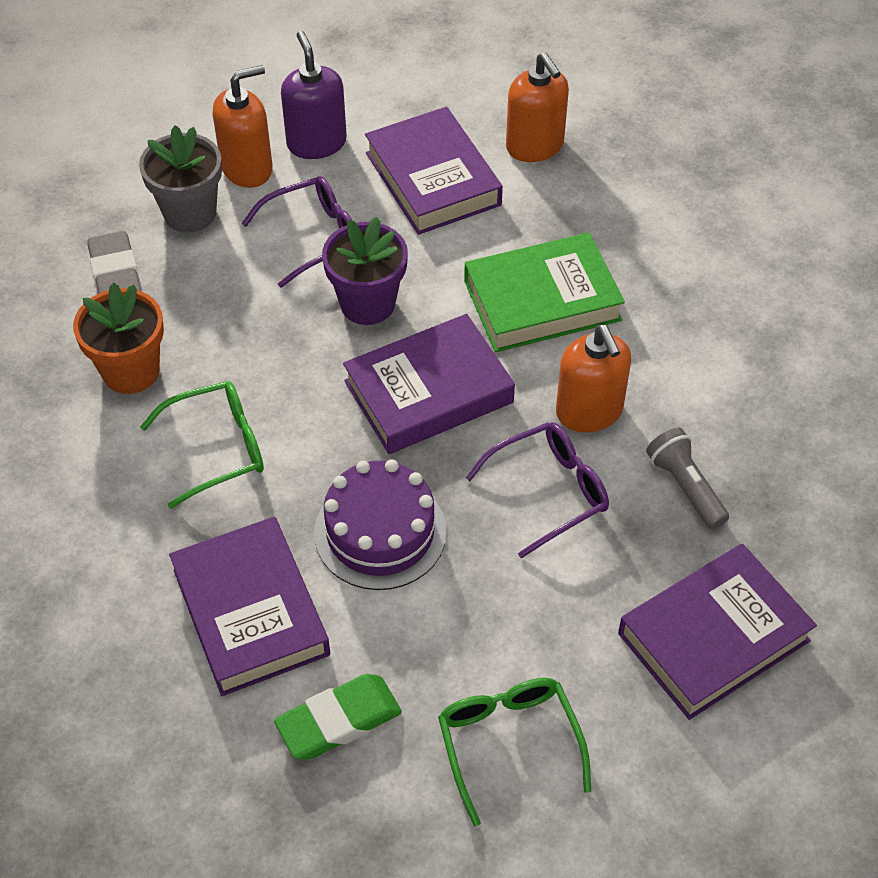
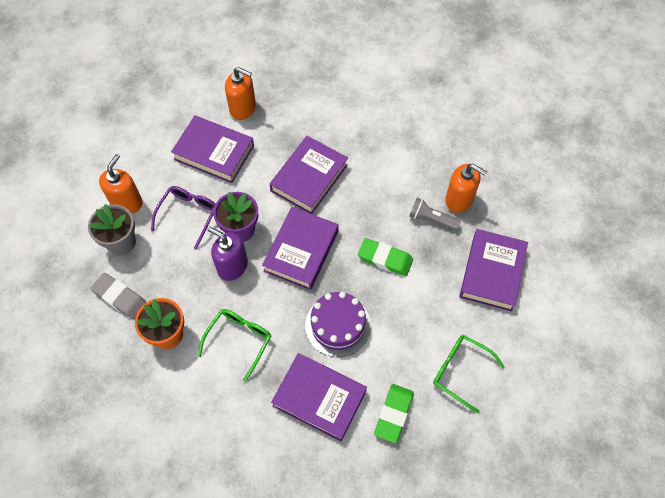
camera: 40 degrees left, 10 degrees up
(316, 143) = (146, 169): purple soap dispenser -> purple soap dispenser (232, 266)
(542, 300) = (309, 178): green book -> purple book
(549, 492) = (385, 259): purple glasses -> green eraser
(589, 411) = (370, 213): orange soap dispenser -> orange soap dispenser (459, 199)

